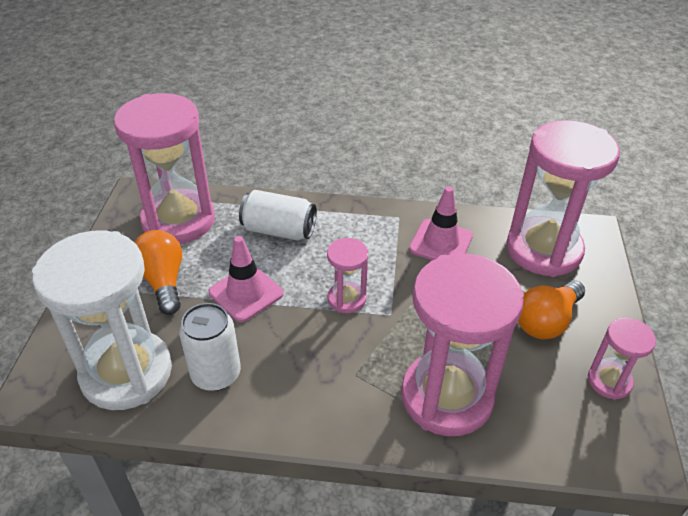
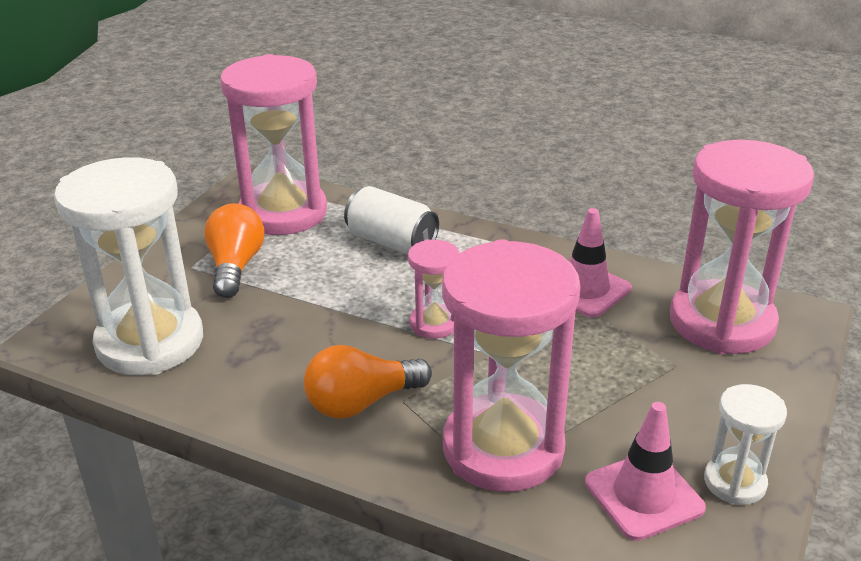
camera: 20 degrees right, 10 degrees down
(216, 374) = (243, 364): white can -> none
(246, 293) = (319, 295): pink traffic cone -> pink traffic cone (644, 495)
(546, 321) = (681, 399): orange light bulb -> orange light bulb (361, 402)
(609, 381) = (734, 482): pink hourglass -> white hourglass

